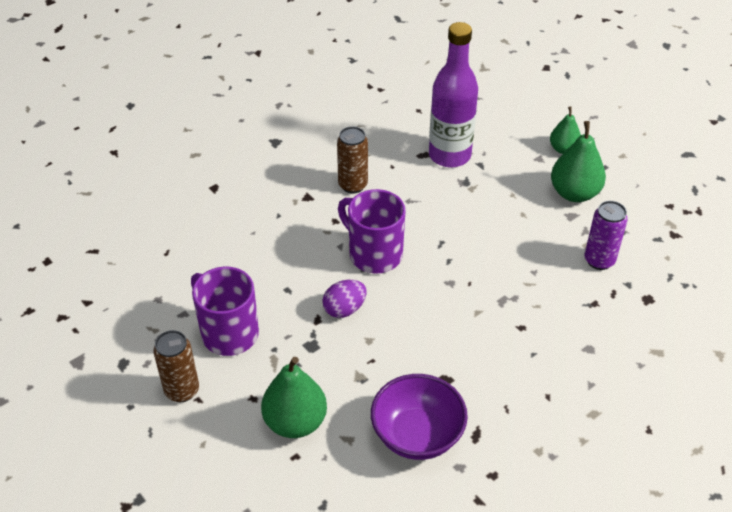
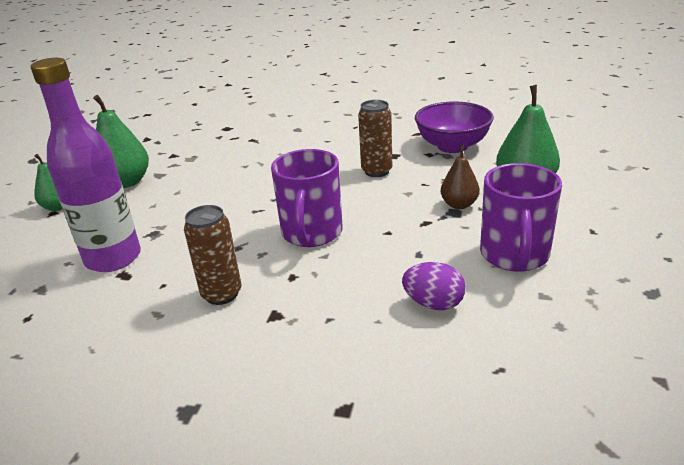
camera: 125 degrees left, 15 degrees down
(182, 390) = (603, 243): brown can -> brown can (376, 171)
(316, 355) = (459, 205): none -> brown pear
(344, 309) = (395, 216): purple egg -> purple egg (433, 304)
(599, 260) = (204, 150): purple can -> none

